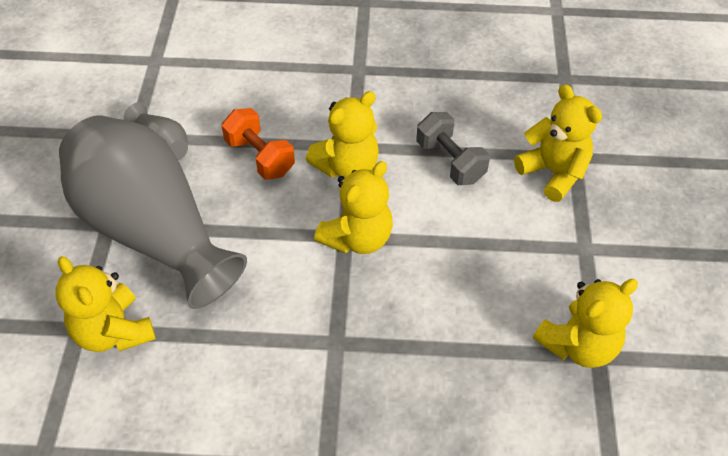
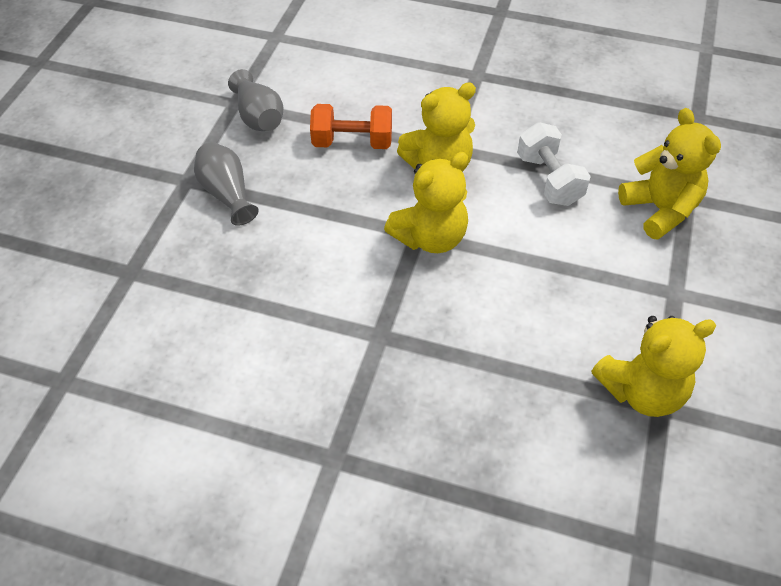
camera: 15 degrees right, 0 degrees up
(113, 332) = (162, 281): yellow teddy bear -> none
(152, 231) = (227, 194): grey vase -> grey vase, size x0.41
(259, 157) = (352, 142): orange dumbbell -> orange dumbbell turned 60 degrees counterclockwise
(450, 161) = (549, 180): grey dumbbell -> white dumbbell

